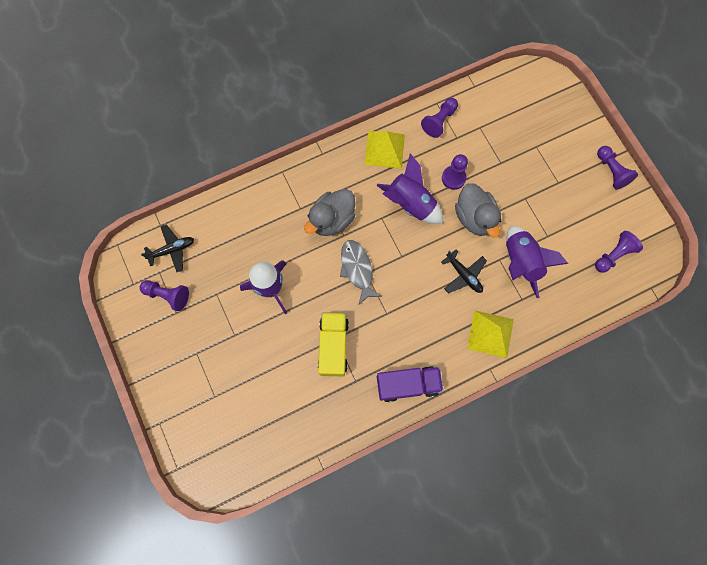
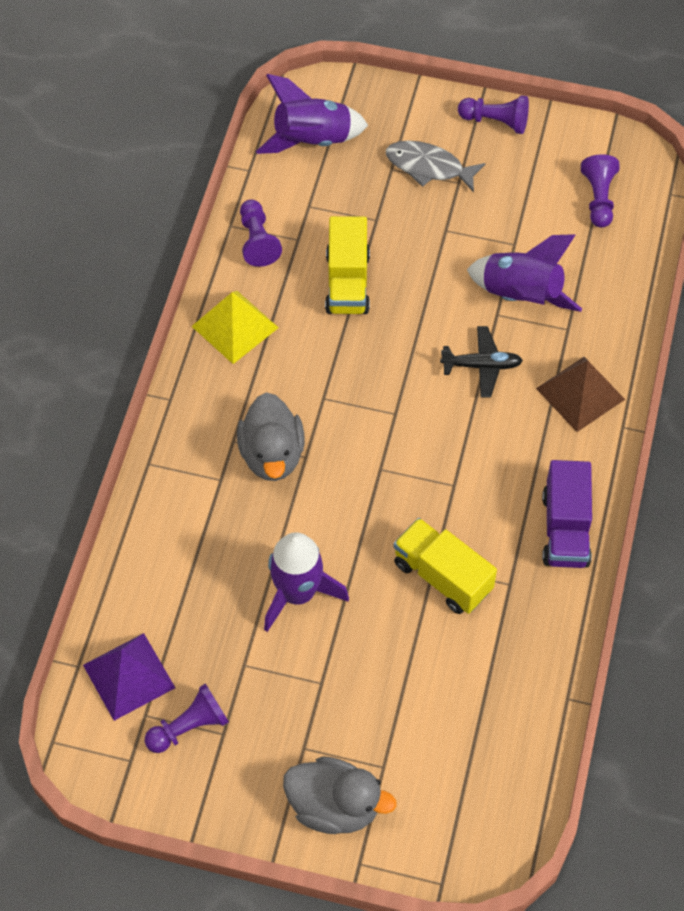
camera: 50 degrees left, 15 degrees down
(172, 250) = (129, 676): black plane -> purple pyramid
(357, 269) = (366, 475): grey fish -> grey fish (429, 167)
(407, 384) = (565, 529): purple truck -> purple truck turned 150 degrees clockwise
(410, 203) = (335, 353): purple rocket -> purple rocket (312, 140)
(453, 178) = (347, 283): purple pawn -> yellow truck
(474, 218) = (420, 299): grey duck -> grey duck (334, 806)
(490, 333) = (580, 393): yellow pyramid -> brown pyramid

